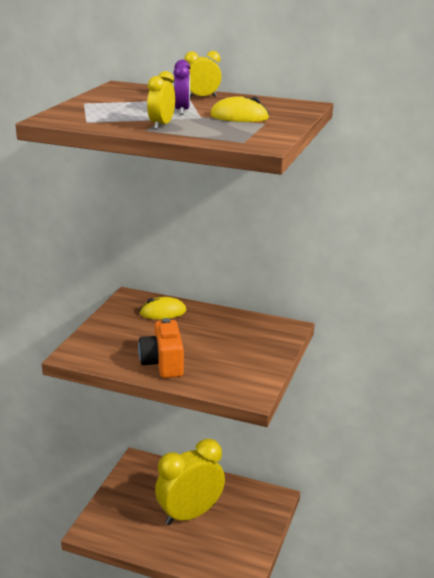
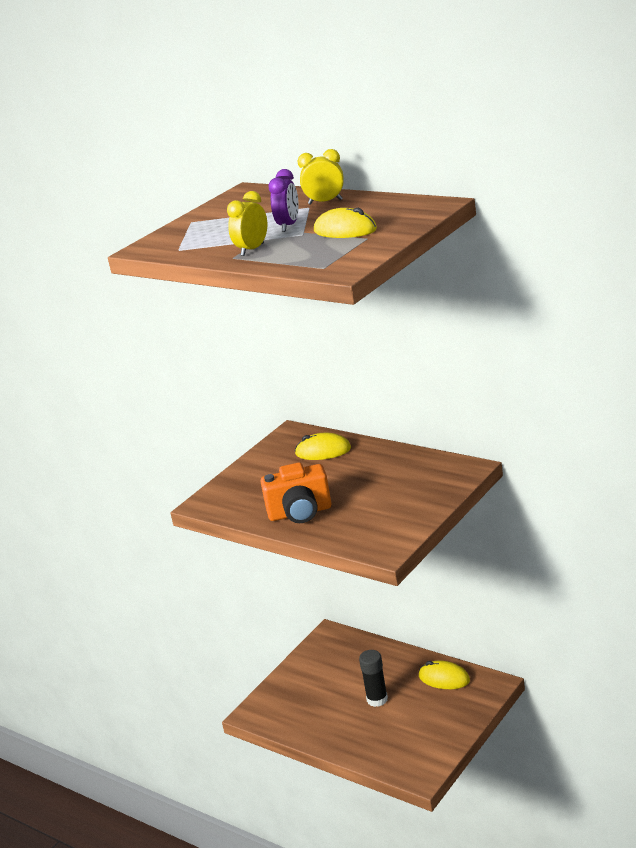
camera: 20 degrees right, 0 degrees up
(163, 364) = (300, 513): orange camera -> orange camera turned 105 degrees counterclockwise
(190, 514) = (377, 699): yellow clock -> black glue stick
(239, 494) = (444, 678): none -> yellow mouse

